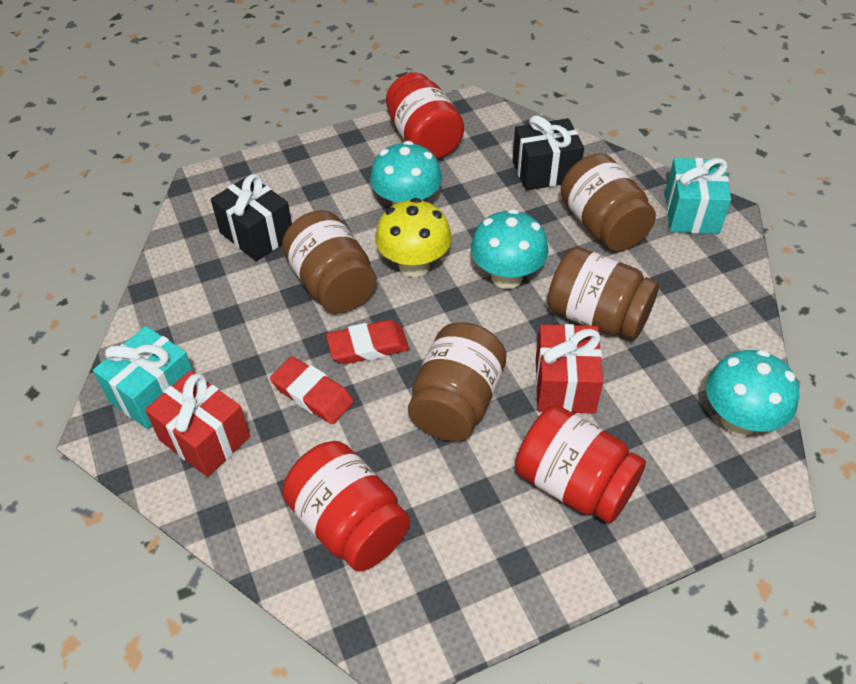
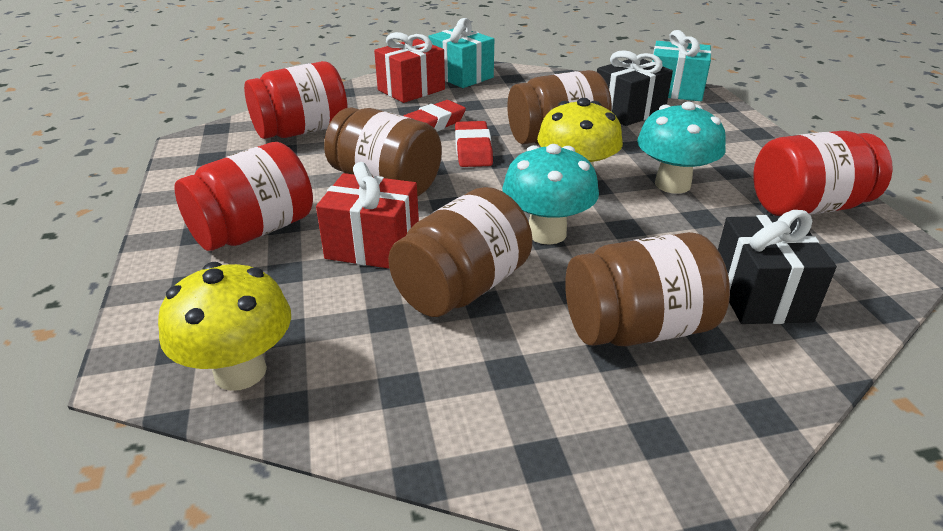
camera: 100 degrees right, 15 degrees down
(691, 213) = (671, 446): turquoise gift -> turquoise gift (675, 90)
(738, 420) = (240, 371): turquoise mushroom -> yellow mushroom

